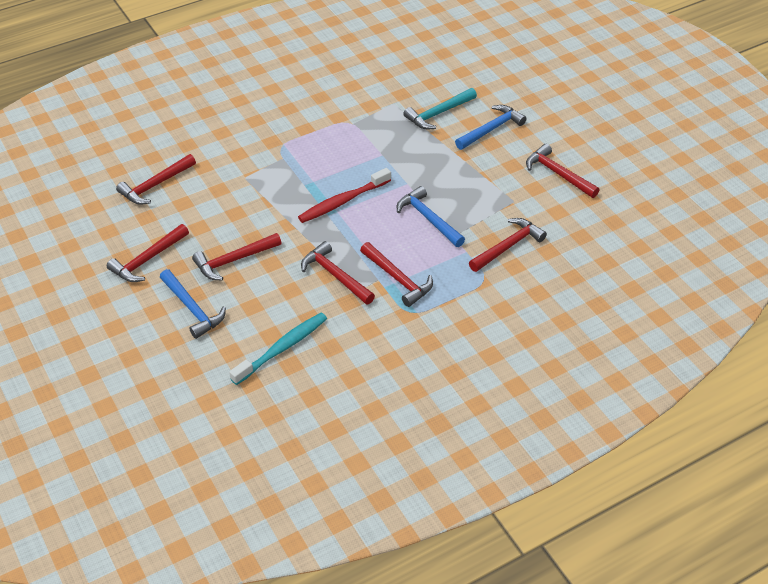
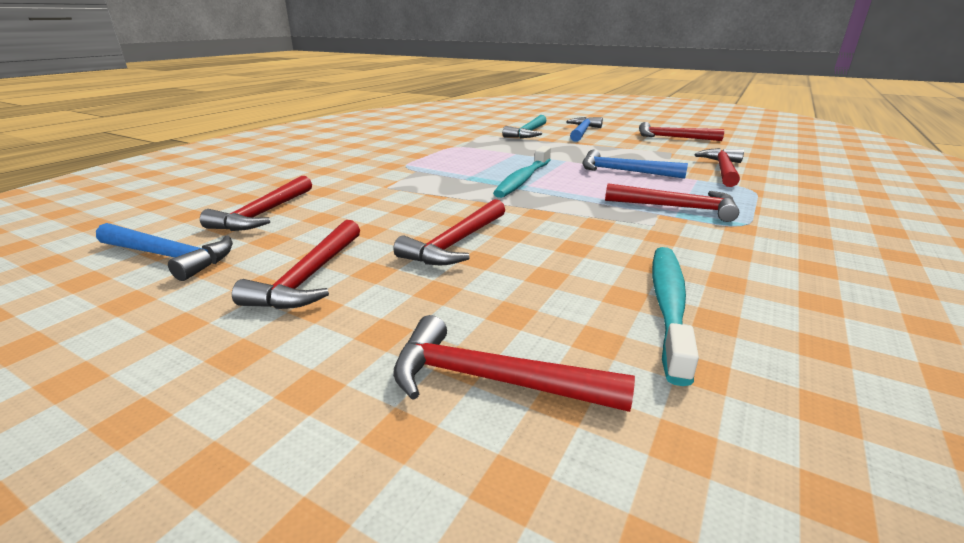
camera: 30 degrees left, 20 degrees down
(192, 309) = (454, 308): blue hammer -> blue hammer (169, 257)
(335, 275) = (607, 222): red hammer -> red hammer (492, 379)
(343, 201) = (523, 179): red toothbrush -> turquoise toothbrush

